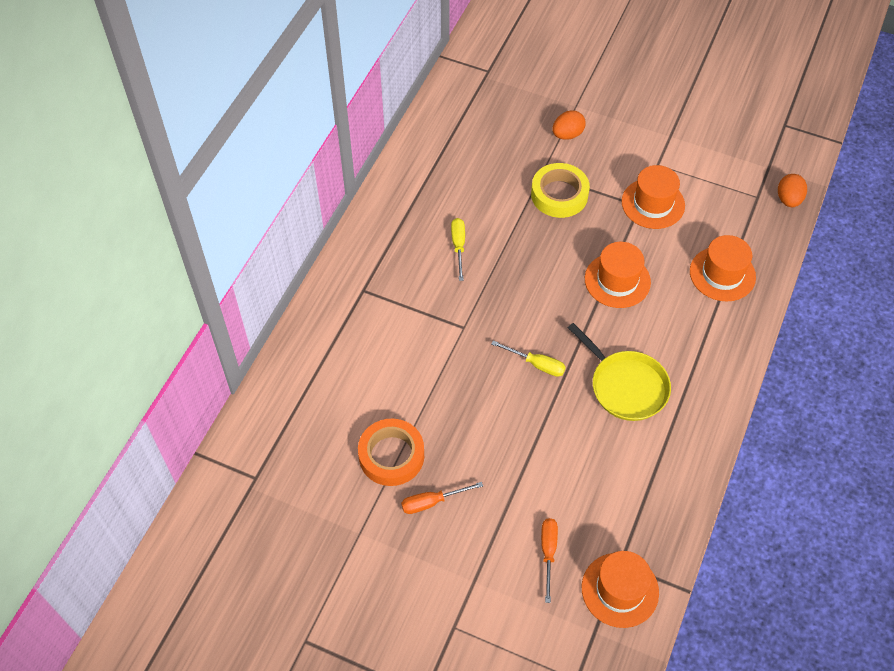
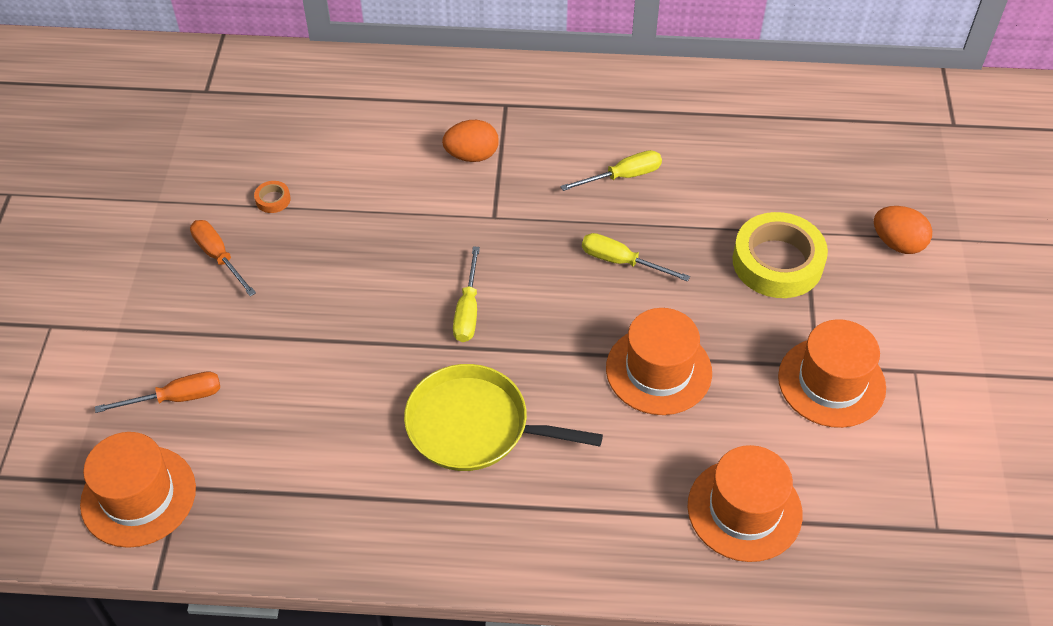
camera: 70 degrees right, 5 degrees down
(391, 455) = (273, 199): orange tape -> orange tape, size x0.40
(528, 271) = (621, 261): none -> yellow screwdriver
(626, 386) = (474, 426): yellow pan -> yellow pan turned 75 degrees clockwise
(788, 199) = (962, 580): orange egg -> orange egg (472, 155)

